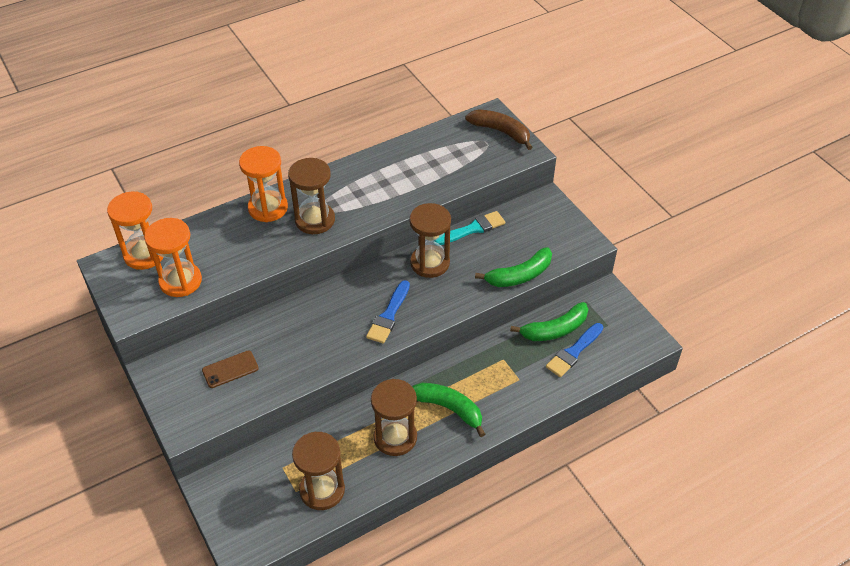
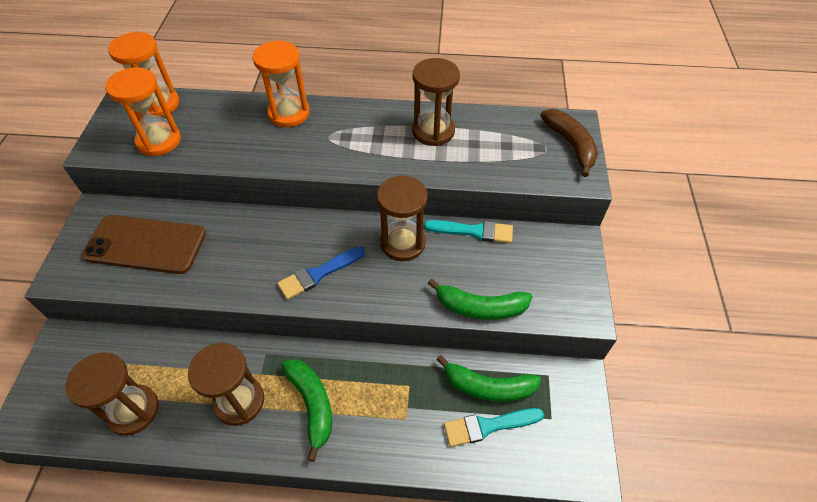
camera: 35 degrees right, 5 degrees up
(230, 369) = (145, 244): brown phone -> brown phone, size x2.01
(315, 220) = (316, 144): brown hourglass -> brown hourglass (433, 131)
(573, 352) = (488, 426): blue brush -> turquoise brush

